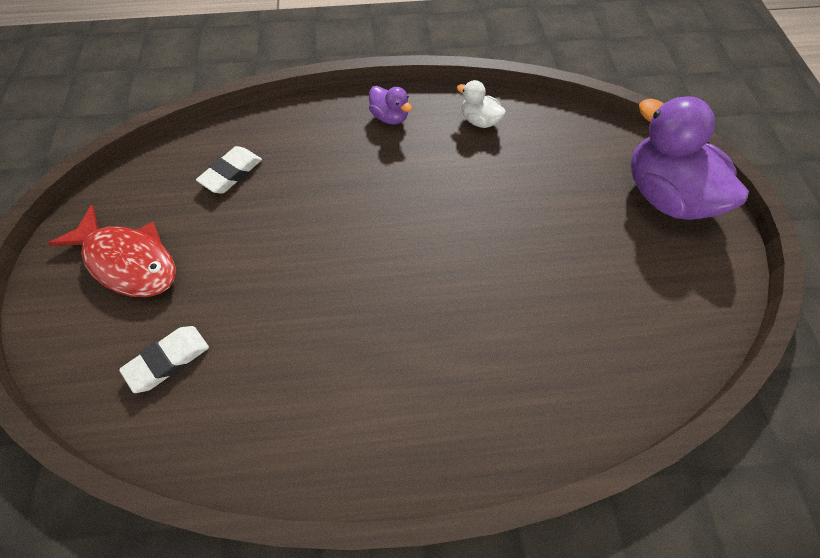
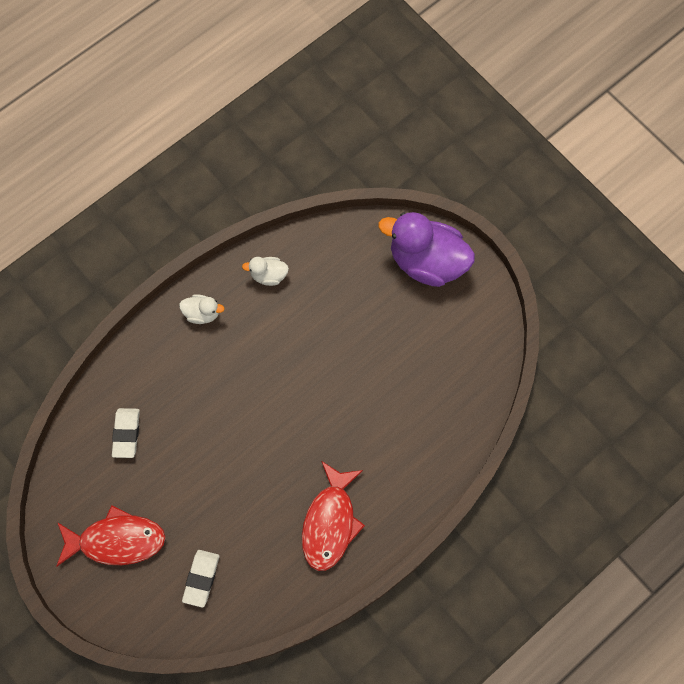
camera: 35 degrees left, 10 degrees up
(360, 400) = (330, 522): none -> red fish
(390, 117) = (202, 313): purple duck -> white duck

